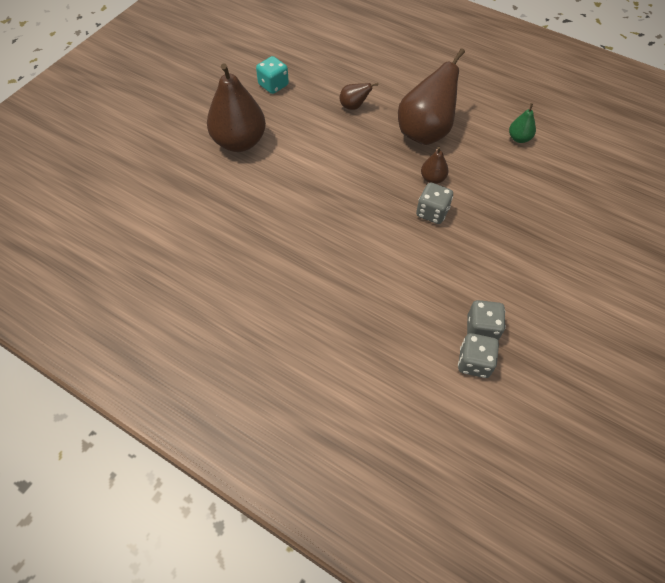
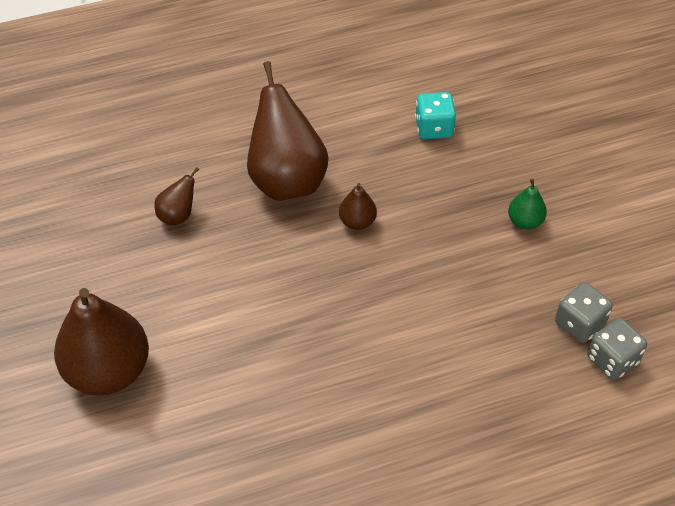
camera: 50 degrees left, 5 degrees down
(273, 85) = (53, 270): turquoise dice -> turquoise dice (434, 128)
(432, 212) = (401, 256): grey dice -> none
(519, 138) = (378, 109): green pear -> green pear (525, 221)

